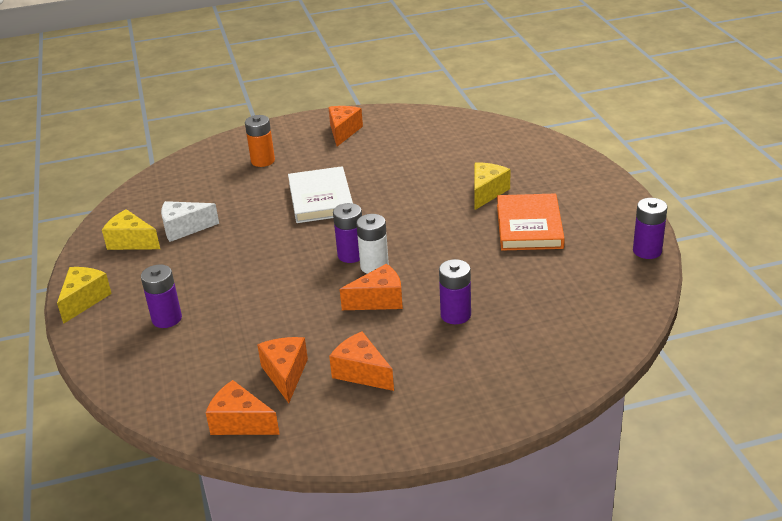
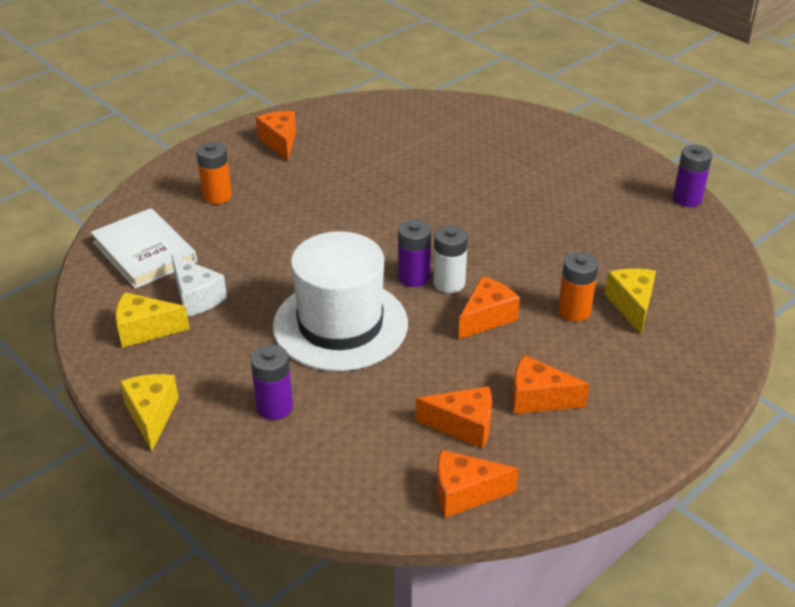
camera: 30 degrees left, 5 degrees up
(184, 229) = (196, 297): white cheese -> white cheese turned 90 degrees counterclockwise
(265, 275) = (340, 324): none -> white hat
(285, 374) = (463, 426): orange cheese -> orange cheese turned 135 degrees clockwise
(320, 199) = (324, 224): white book -> white book (144, 252)
(455, 315) = (574, 311): purple battery -> orange battery
(487, 192) = (491, 176): yellow cheese -> yellow cheese (631, 305)
(529, 226) = (562, 201): orange book -> none

